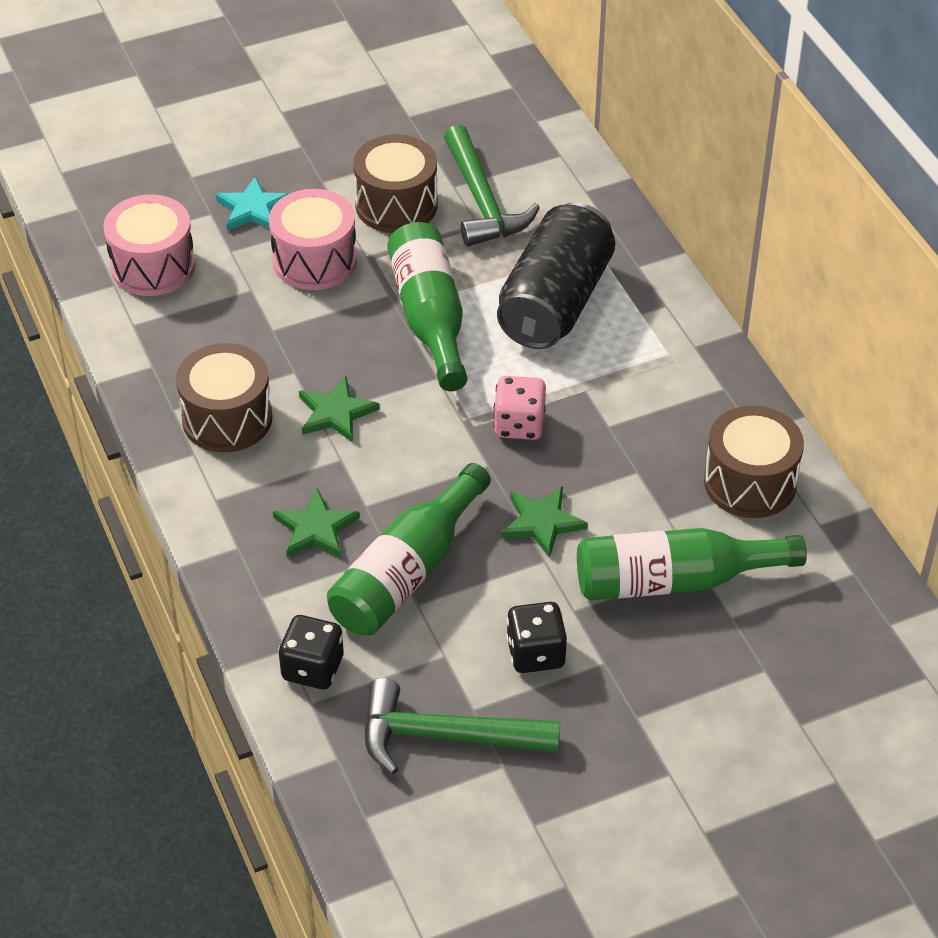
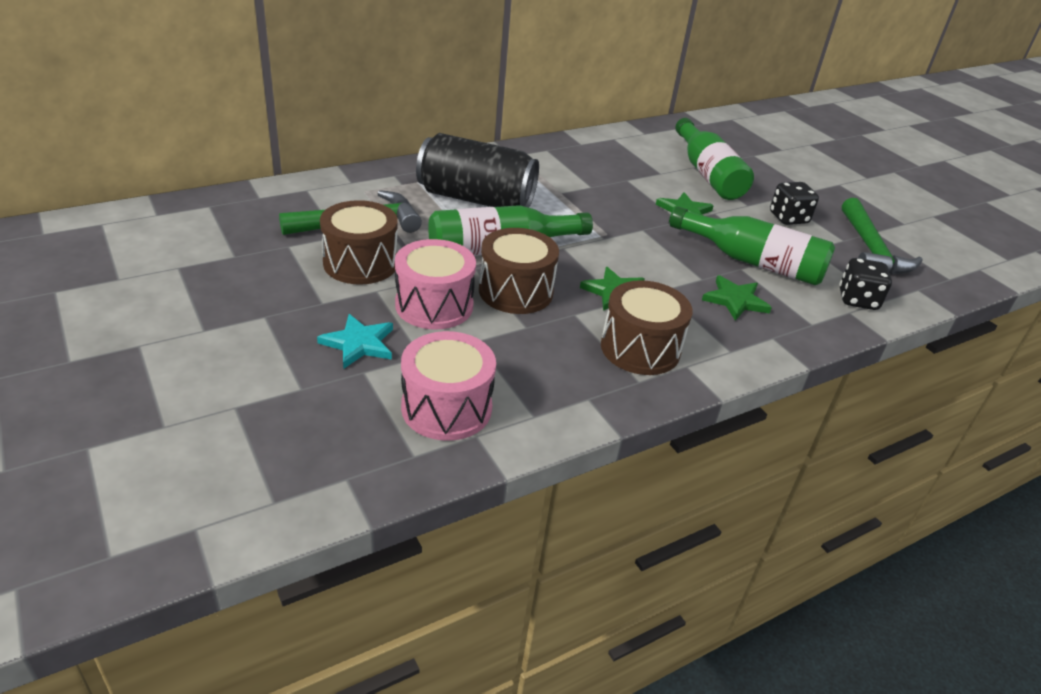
camera: 100 degrees left, 10 degrees down
(519, 425) = (601, 216): pink dice -> none
(750, 482) = (622, 148): brown drum -> brown drum (515, 291)

